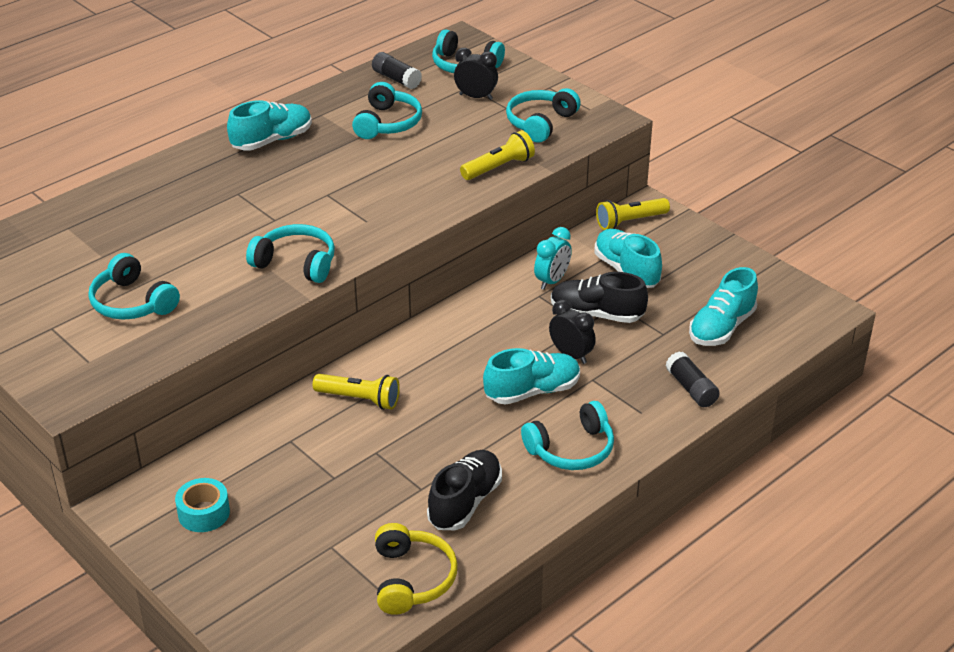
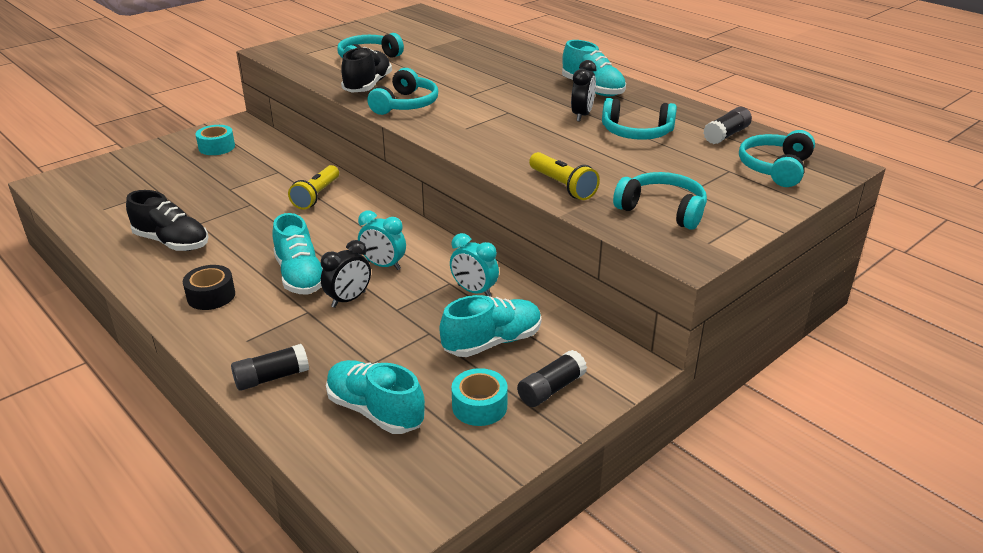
camera: 90 degrees right, 5 degrees down
(411, 579) = (103, 221): yellow headphones -> none
(476, 97) = (706, 174): black clock -> black clock (582, 115)
(510, 337) = (383, 265): none -> turquoise clock
(571, 449) = (211, 296): turquoise headphones -> black tape
(596, 314) = (413, 318): black shoe -> black shoe (368, 86)
(630, 221) = (594, 350): yellow flashlight -> none
(680, 243) = (551, 389): none -> black glue stick
(706, 277) = (479, 406): none -> turquoise tape

